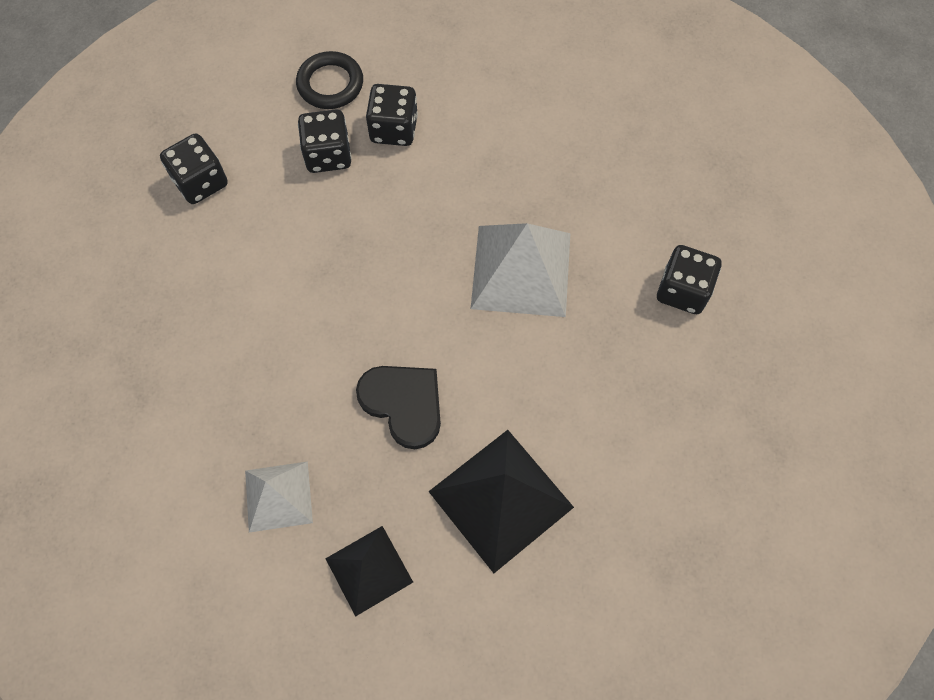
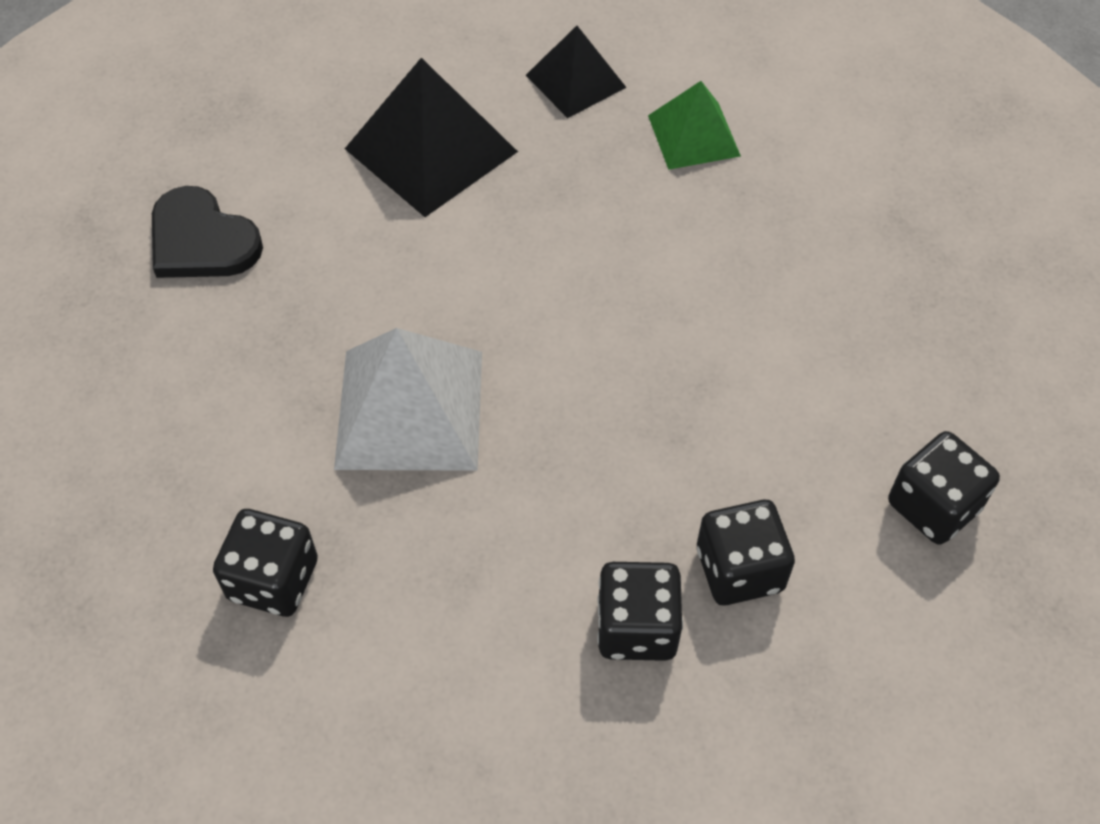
camera: 175 degrees right, 10 degrees down
(278, 496) = (694, 135): white pyramid -> green pyramid
(330, 84) = (769, 711): black ring -> none
(403, 404) = (560, 234): black heart -> black heart (201, 240)
(682, 290) = (171, 398): black dice -> black dice (273, 580)

